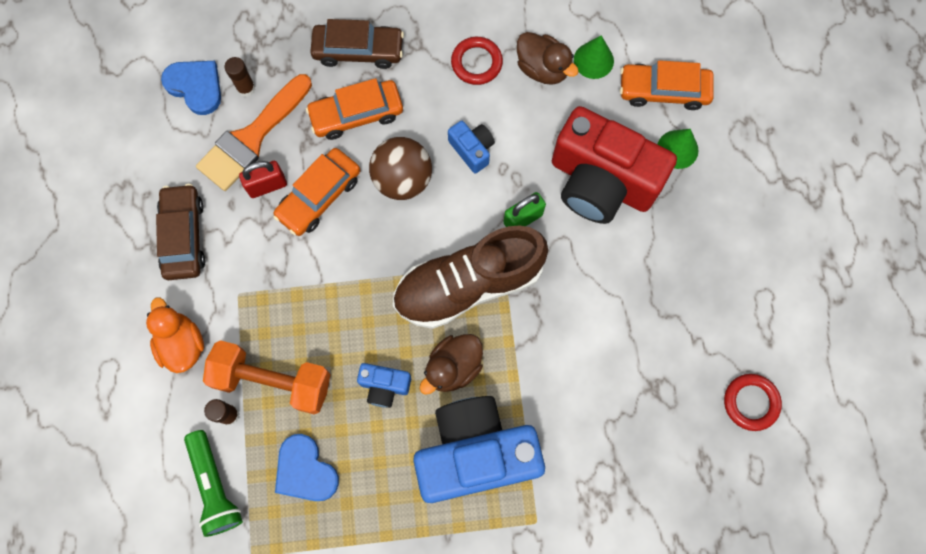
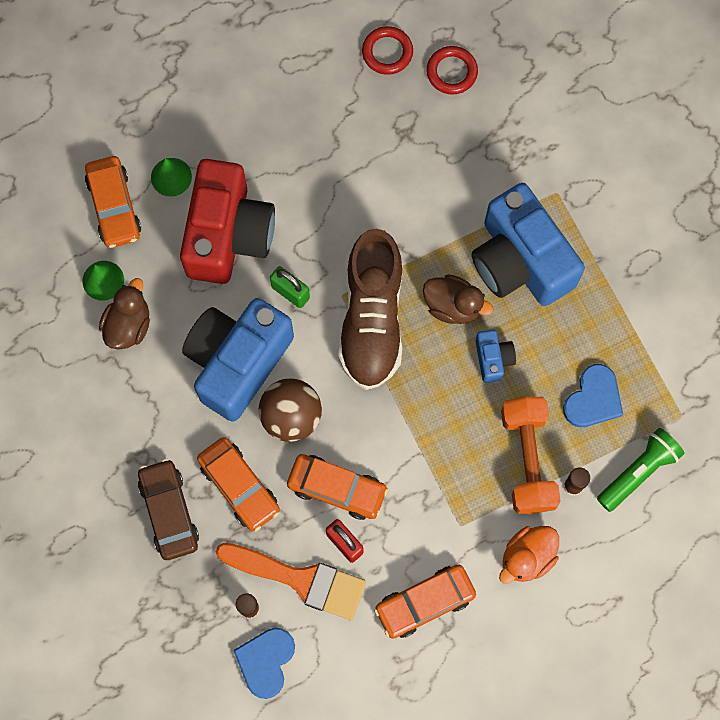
camera: 110 degrees left, 0 degrees up
(184, 236) = (424, 602): brown car -> orange car
(468, 284) = (372, 319): brown shoe -> brown shoe turned 45 degrees clockwise
(472, 150) = (237, 362): blue camera -> blue camera, size x2.32
(476, 63) = (143, 390): red ring -> red ring (451, 72)

